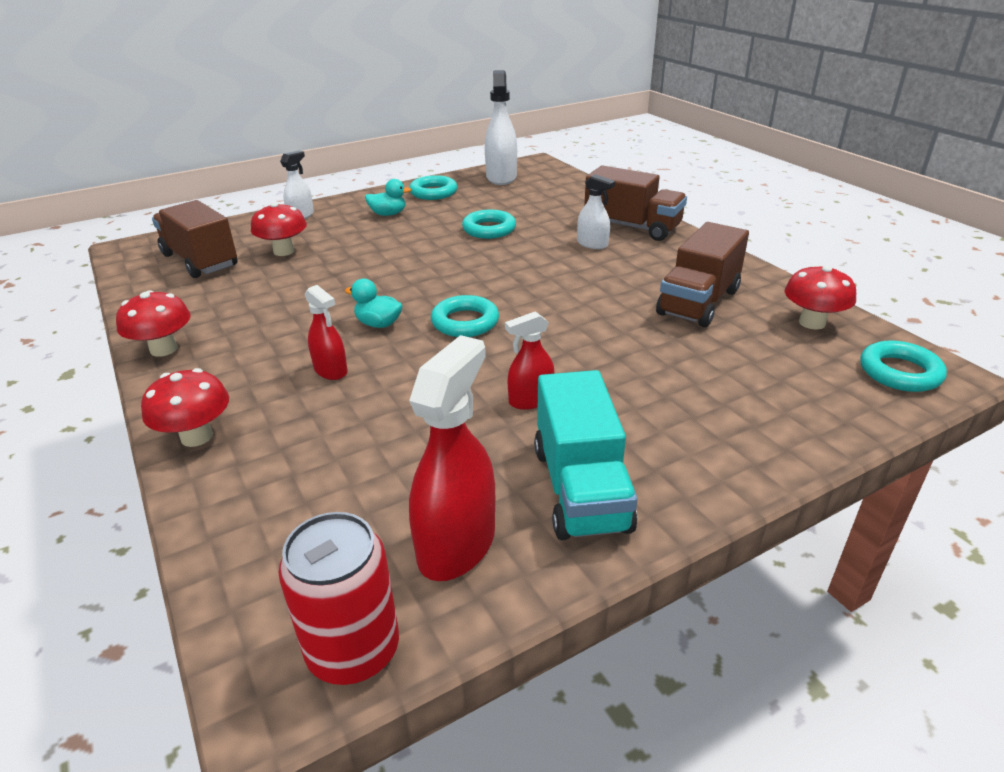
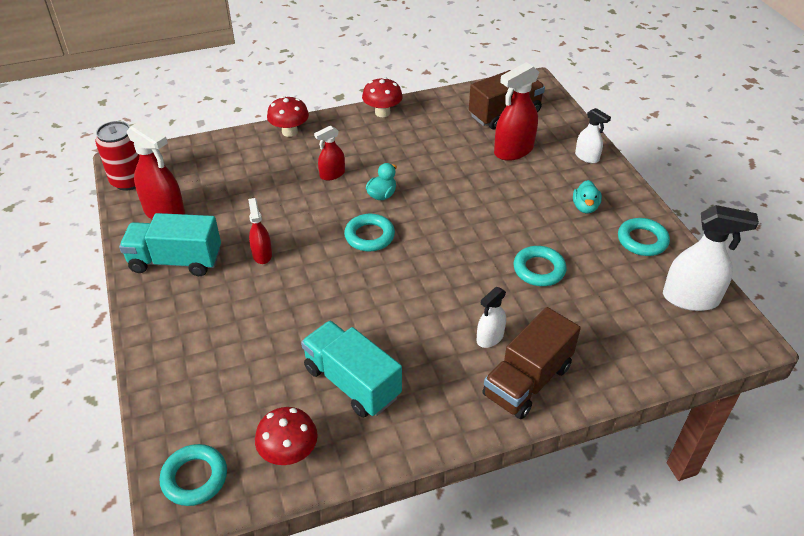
camera: 100 degrees right, 10 degrees up
(284, 251) = (513, 150): red mushroom -> red spray bottle
(698, 302) = (352, 382): brown truck -> turquoise truck

